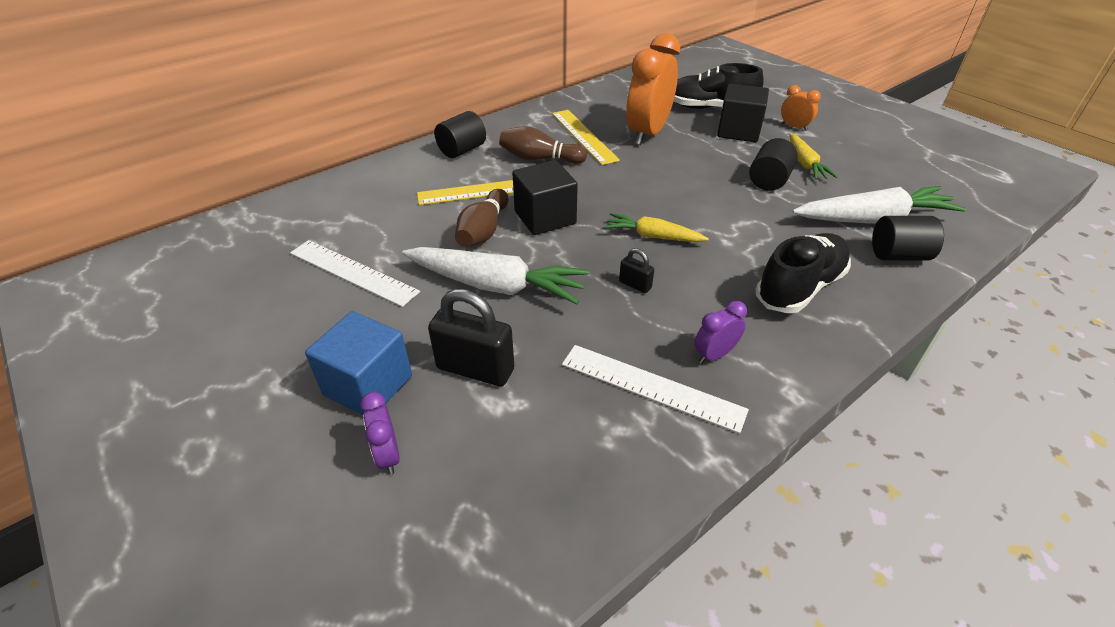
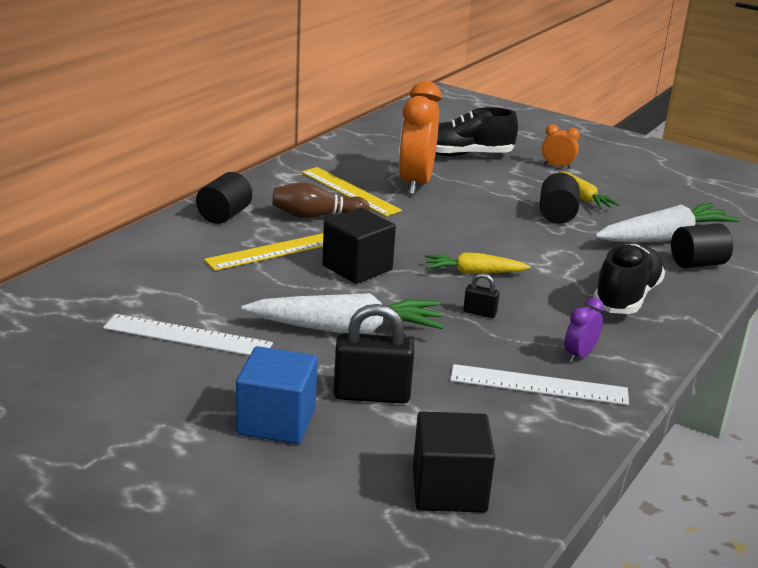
camera: 20 degrees left, 15 degrees down
(388, 455) = (335, 467): purple clock -> none
(483, 231) = (301, 286): brown bowling pin -> none
(738, 131) = (505, 174): black cube -> black cube (449, 489)

